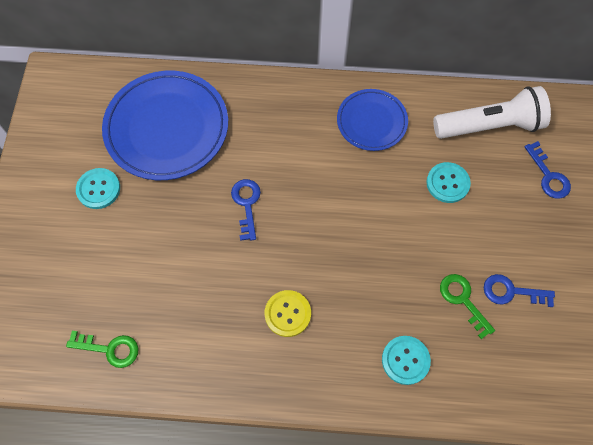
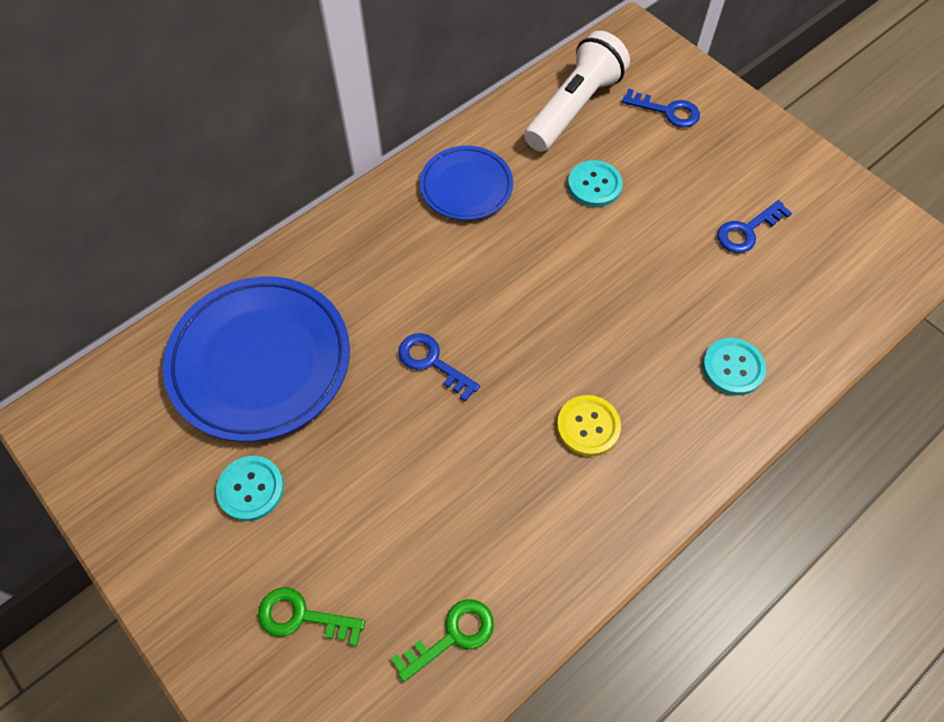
camera: 45 degrees left, 5 degrees down
(463, 300) = (719, 273): green key -> green key (302, 617)

